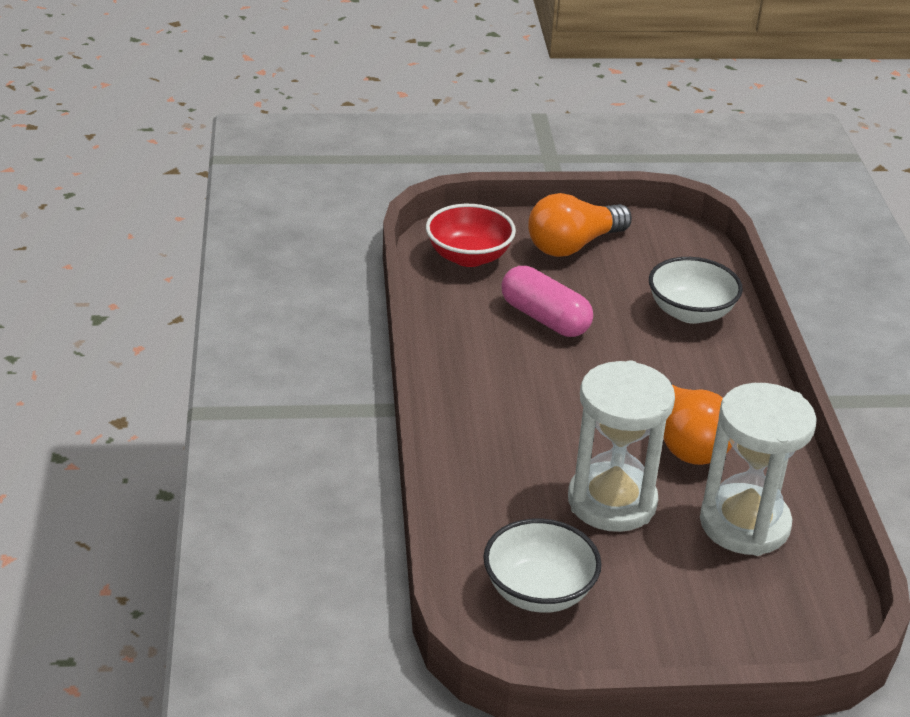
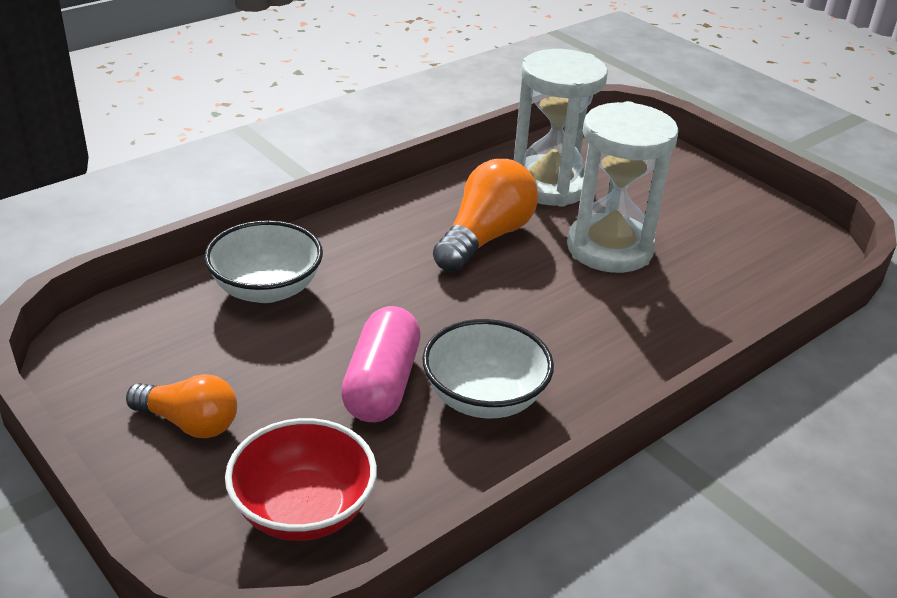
camera: 125 degrees left, 0 degrees up
(539, 591) = (750, 250): white bowl -> white bowl (484, 397)
(573, 245) = (189, 423): orange light bulb -> orange light bulb, size x0.66

